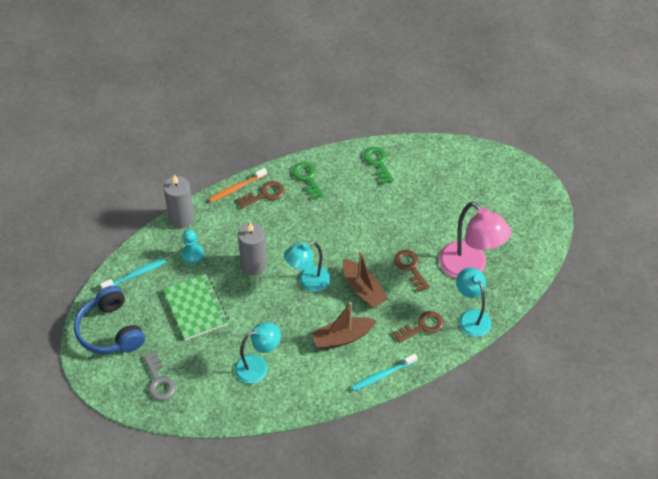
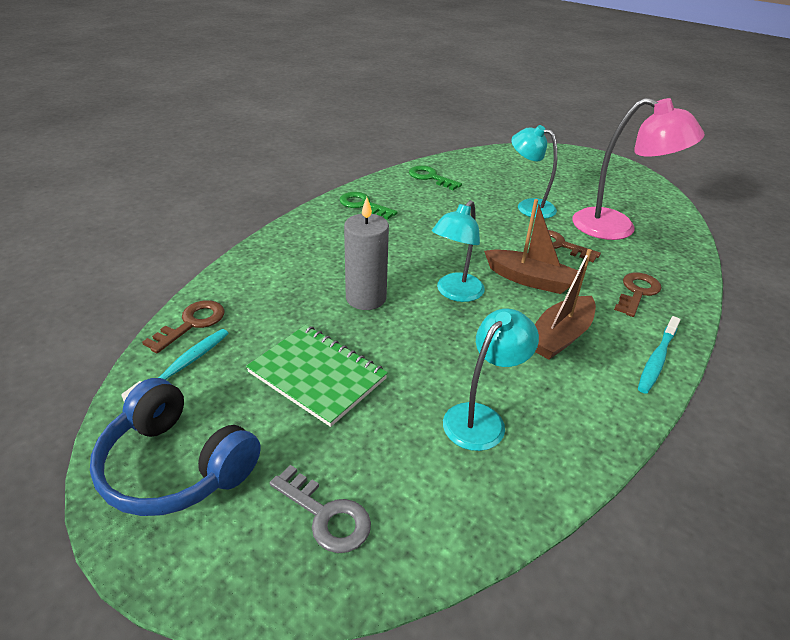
camera: 30 degrees left, 15 degrees down
(182, 218) = (221, 280): grey candle -> none
(192, 254) = (265, 313): turquoise pawn -> none
(236, 188) = (281, 233): orange toothbrush -> none
(265, 194) = (323, 230): brown key -> brown key (192, 324)
(471, 317) = (674, 267): turquoise lamp -> turquoise lamp (528, 206)

